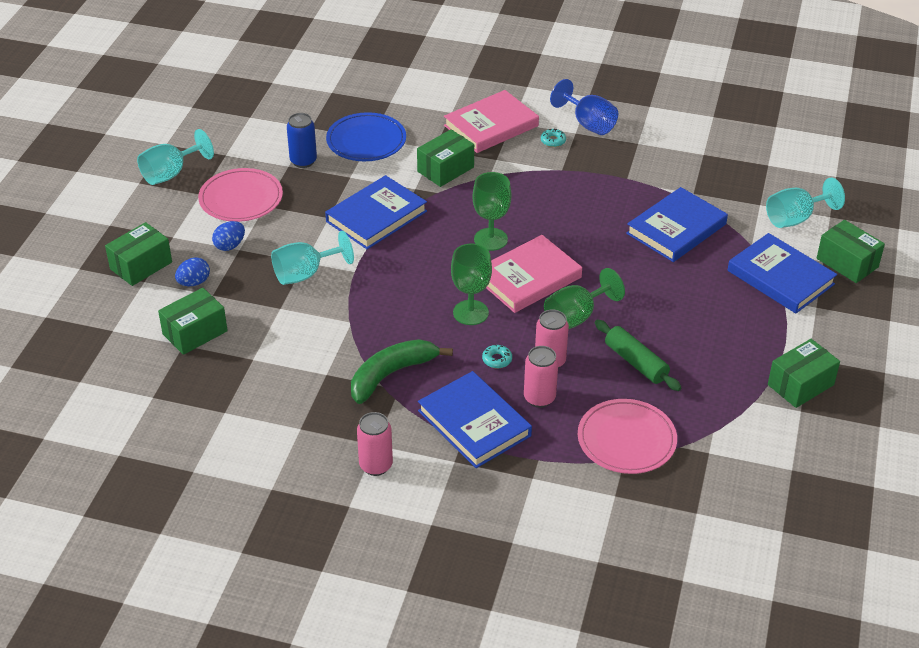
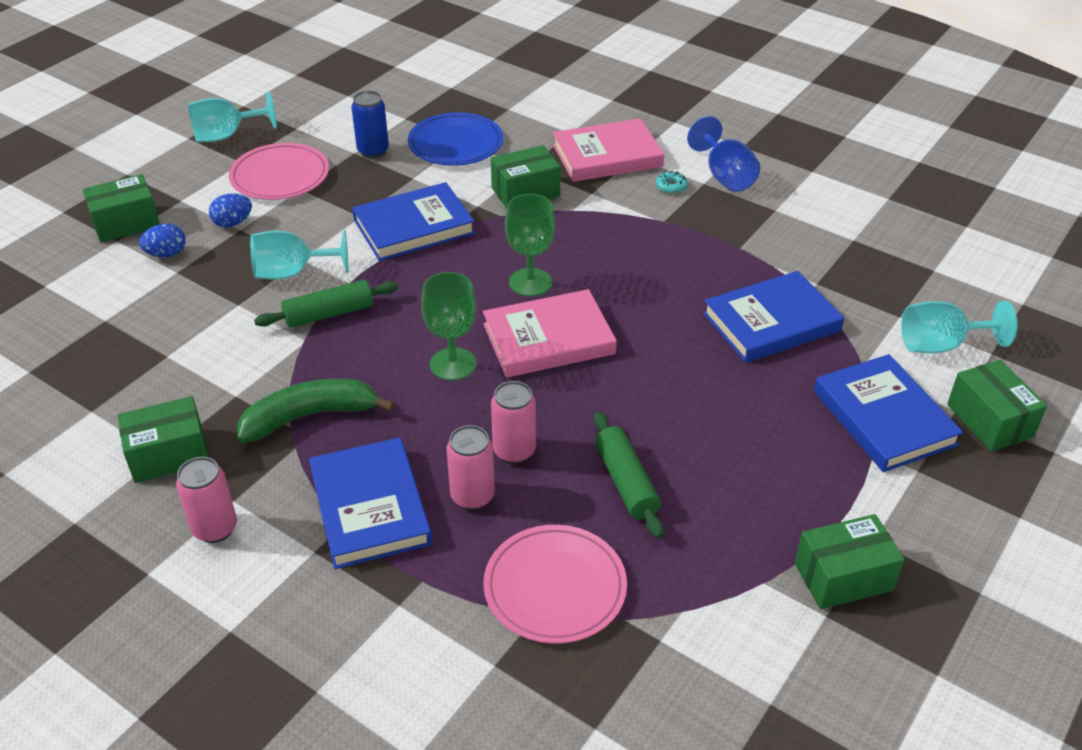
camera: 20 degrees right, 0 degrees up
(195, 332) = (127, 309): green box -> green box (169, 455)
(355, 298) = (329, 314): none -> green rolling pin
(497, 360) = (449, 431): turquoise donut -> none
(576, 317) = (581, 402): green goblet -> none

